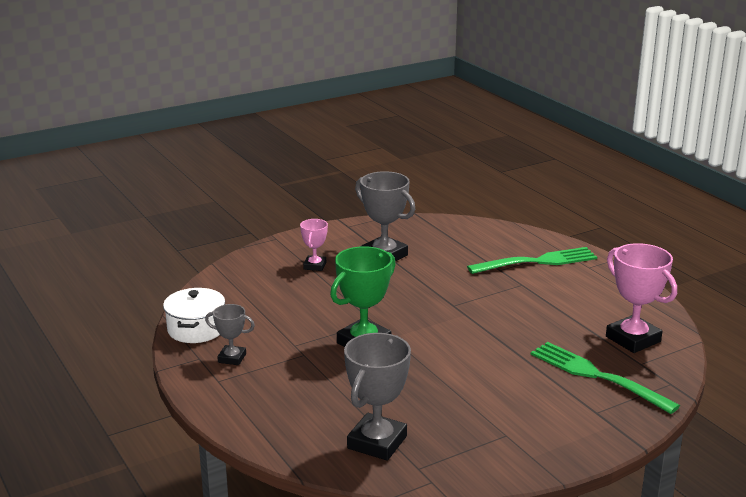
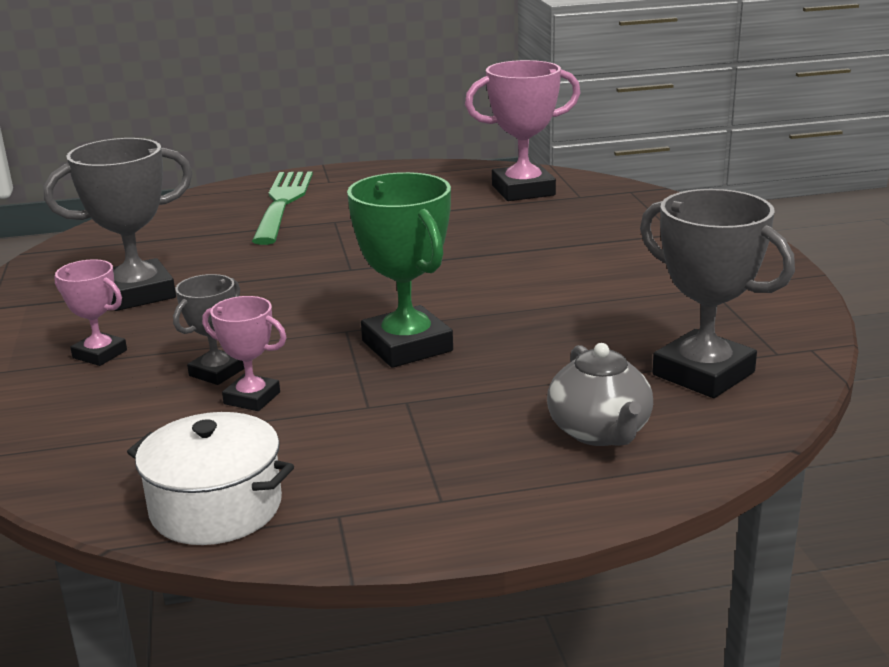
camera: 70 degrees left, 0 degrees up
(232, 358) = (367, 475): grey trophy -> grey trophy (216, 372)
(289, 314) = (252, 398): none -> pink trophy
(295, 415) = (599, 432): none -> grey teapot
(598, 376) = (596, 219): green fork -> none

